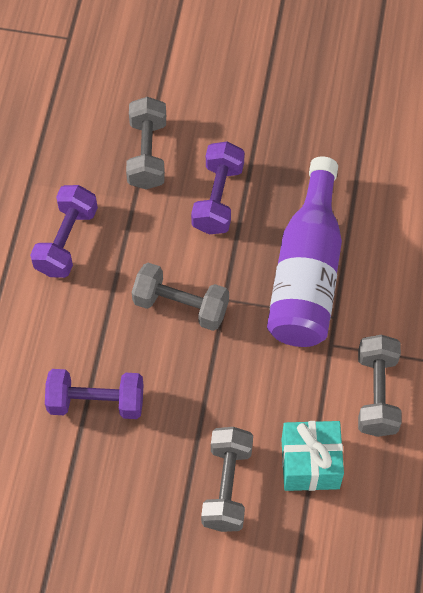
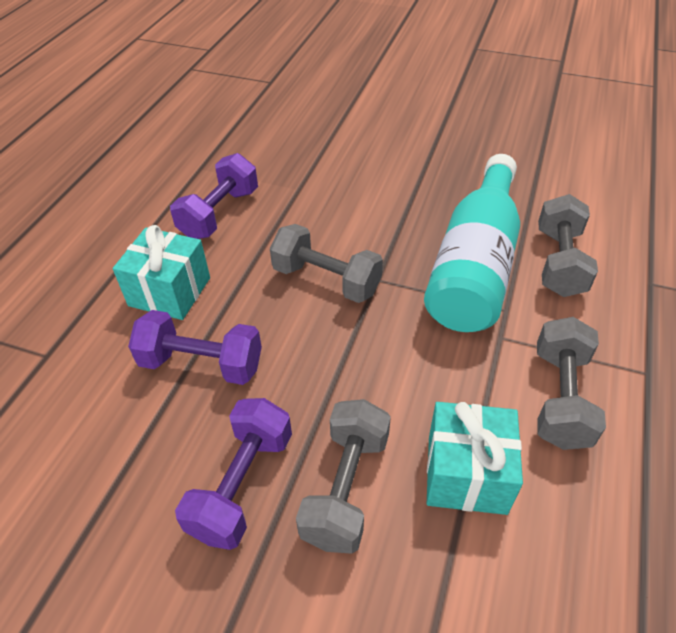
camera: 10 degrees right, 15 degrees down
(47, 336) = (169, 292): none -> turquoise gift
(147, 154) = (320, 158): grey dumbbell -> grey dumbbell (559, 262)
(217, 198) = (384, 195): purple dumbbell -> purple dumbbell (242, 484)
(307, 273) = (475, 265): purple bottle -> turquoise bottle

